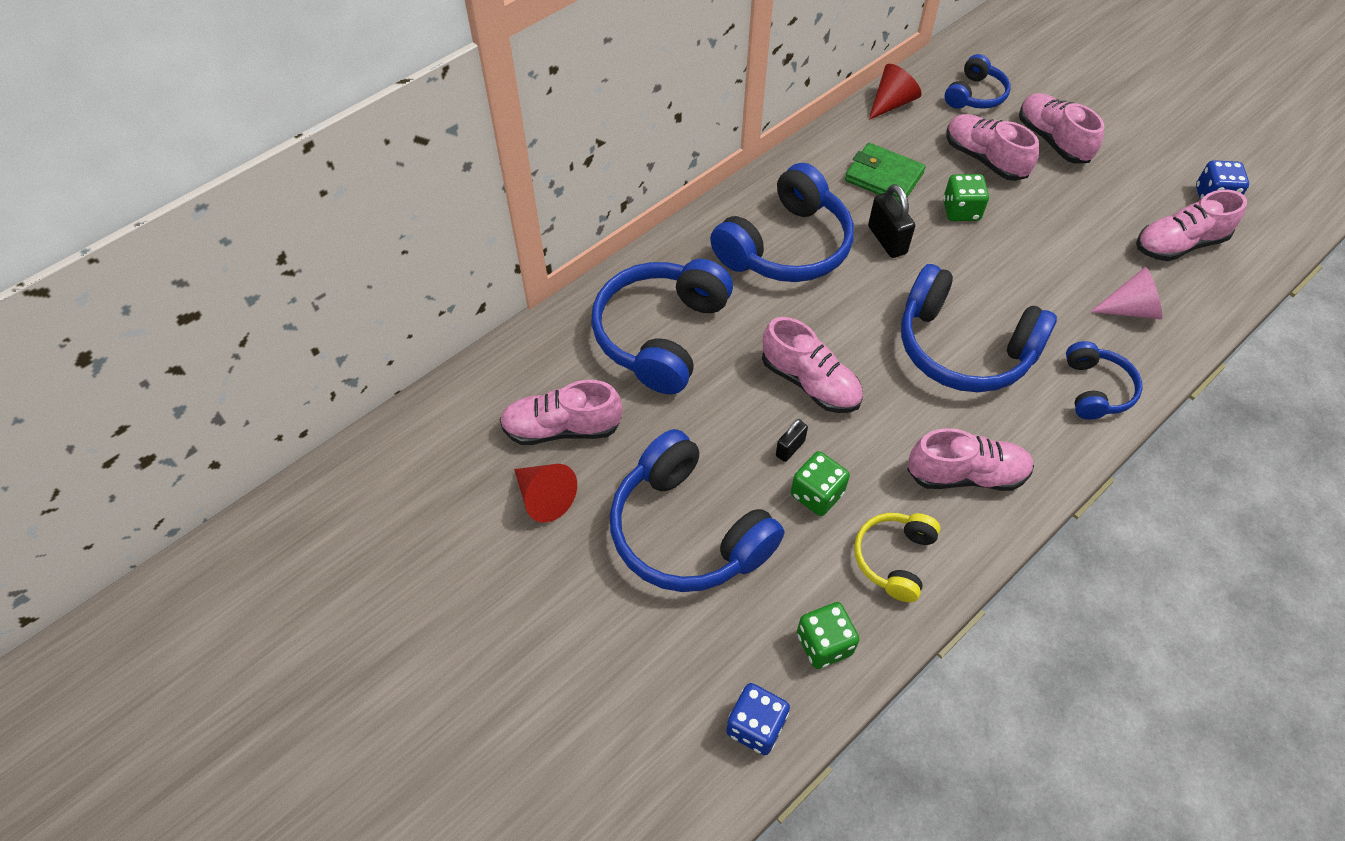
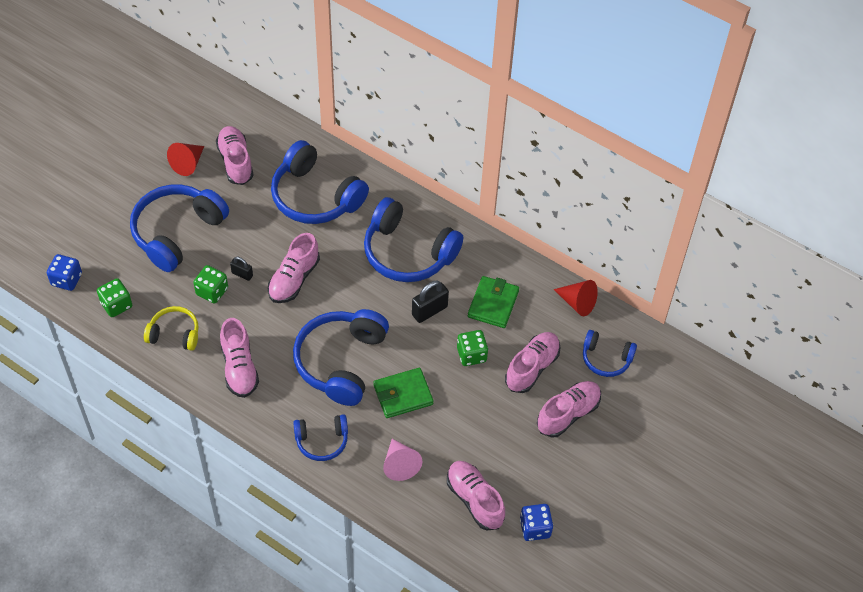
camera: 75 degrees right, 0 degrees up
(661, 335) = (315, 196): blue headphones -> blue headphones turned 150 degrees counterclockwise
(1021, 289) = (403, 395): none -> green wallet

